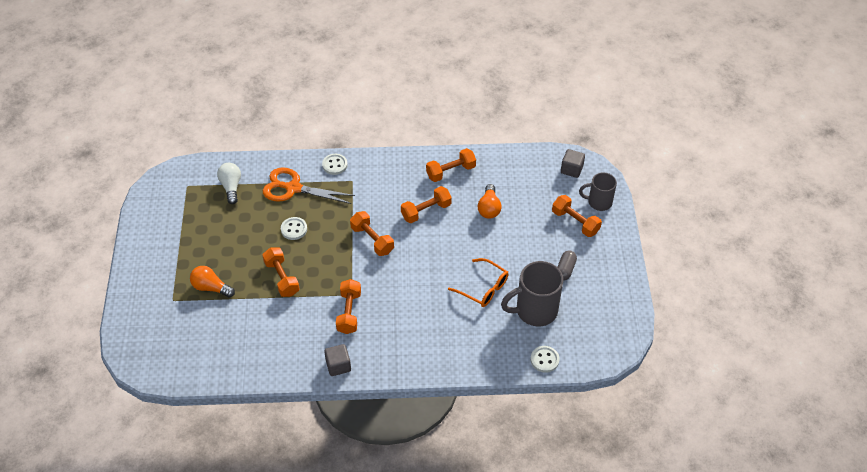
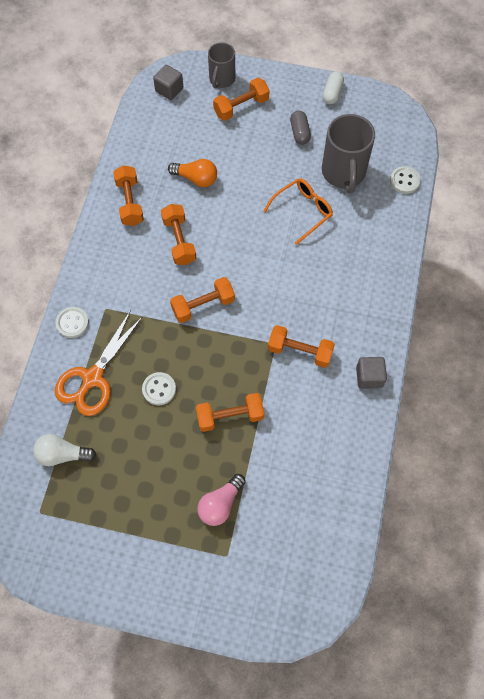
camera: 75 degrees left, 15 degrees up
(211, 287) = (220, 504): orange light bulb -> pink light bulb
(565, 270) = (299, 132): grey capsule -> grey capsule turned 45 degrees clockwise
(620, 286) = (332, 93): none -> white capsule

